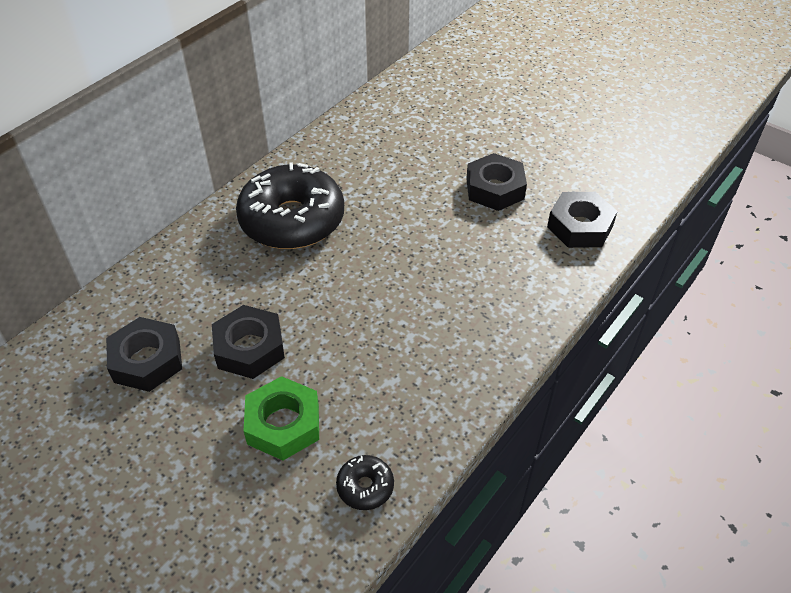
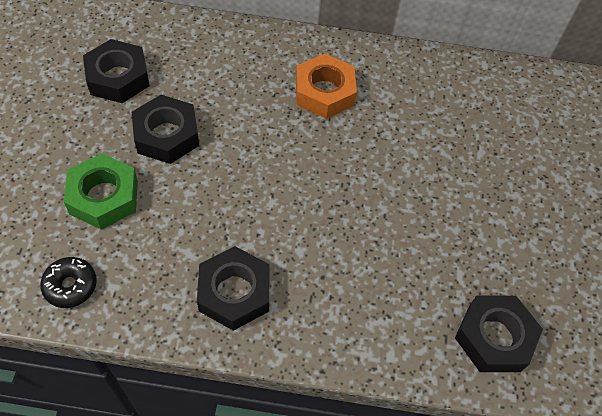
camera: 55 degrees right, 10 degrees up
(292, 220) = (324, 92): black donut -> orange nut
(495, 188) = (488, 233): black nut -> black nut (234, 292)

